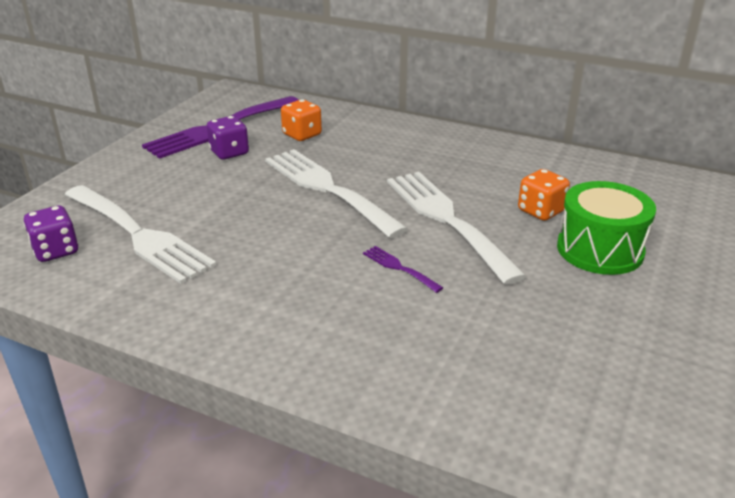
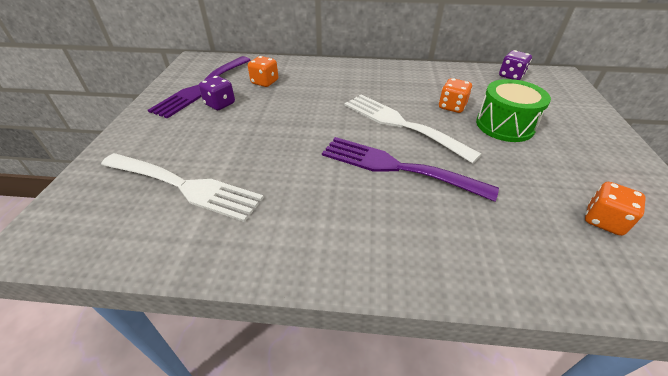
camera: 20 degrees left, 10 degrees up
(56, 251) = (116, 218): purple dice -> purple dice (511, 76)
(327, 189) = (307, 118): white fork -> none
(399, 268) = (396, 167): purple fork -> purple fork, size x2.41
(632, 388) = (603, 220): none -> orange dice

